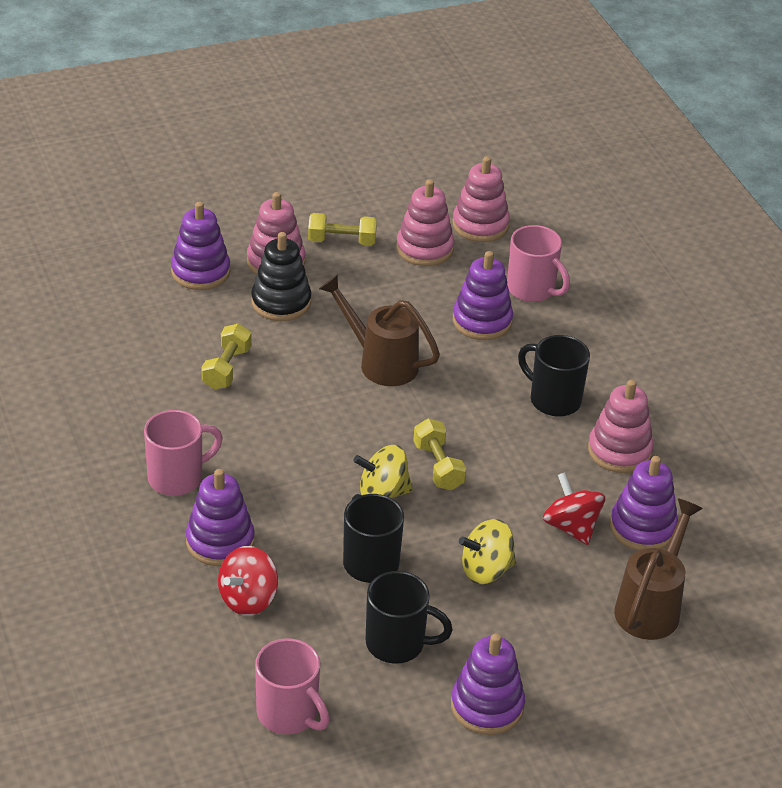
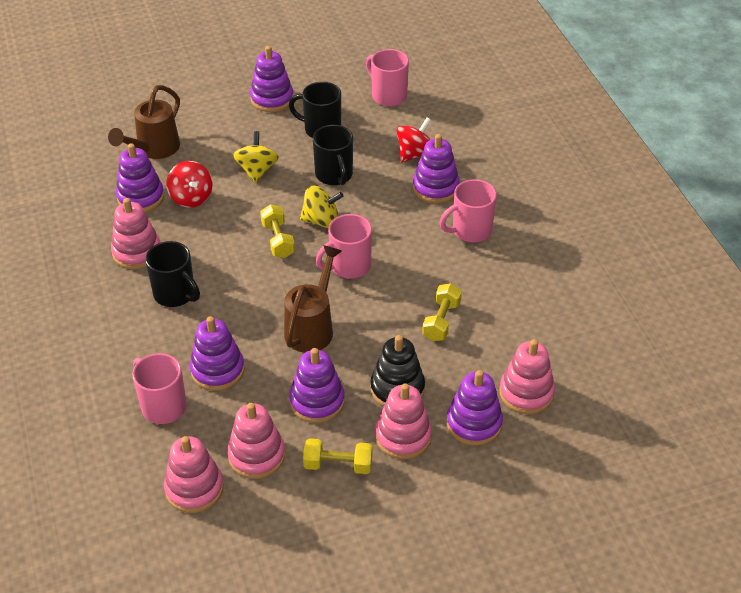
camera: 175 degrees left, 5 degrees up
(139, 297) = (526, 393): none -> pink stacking toy
(341, 432) = (348, 266): none -> pink mug
(368, 292) = (317, 401): none -> purple stacking toy
(381, 362) = (312, 327): brown watering can -> brown watering can turned 105 degrees counterclockwise
(486, 570) = (257, 170): yellow spinning top -> yellow spinning top turned 75 degrees counterclockwise

